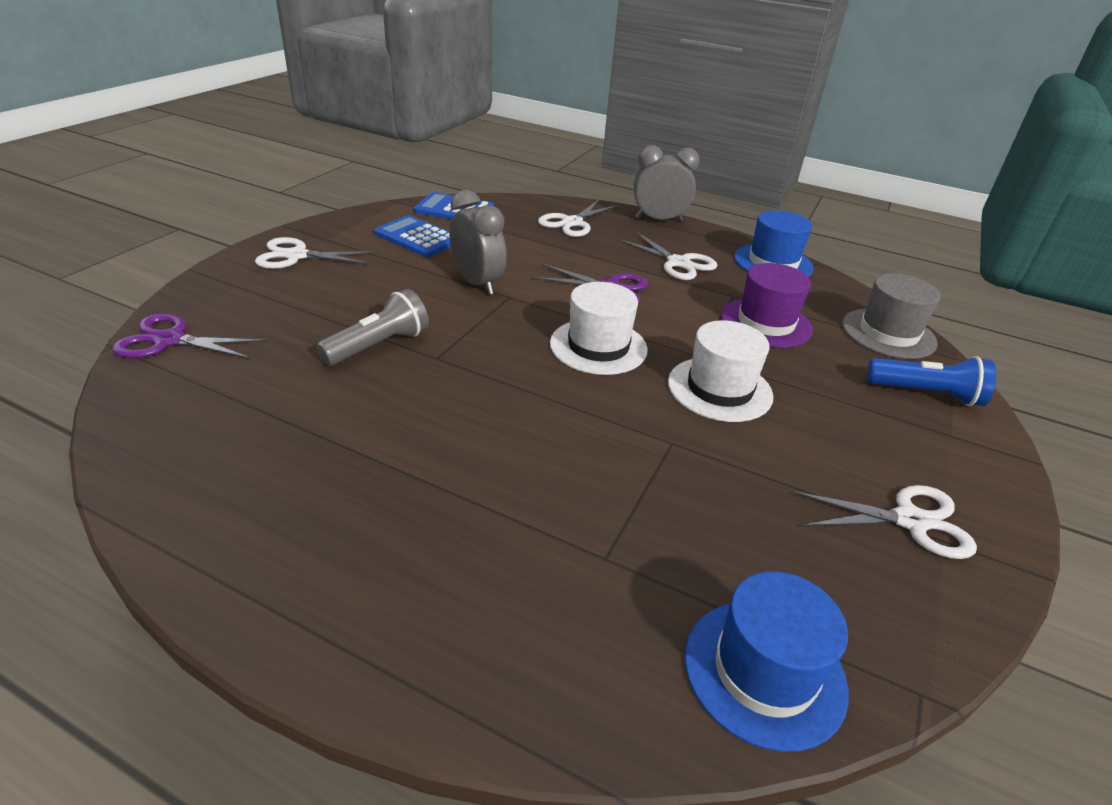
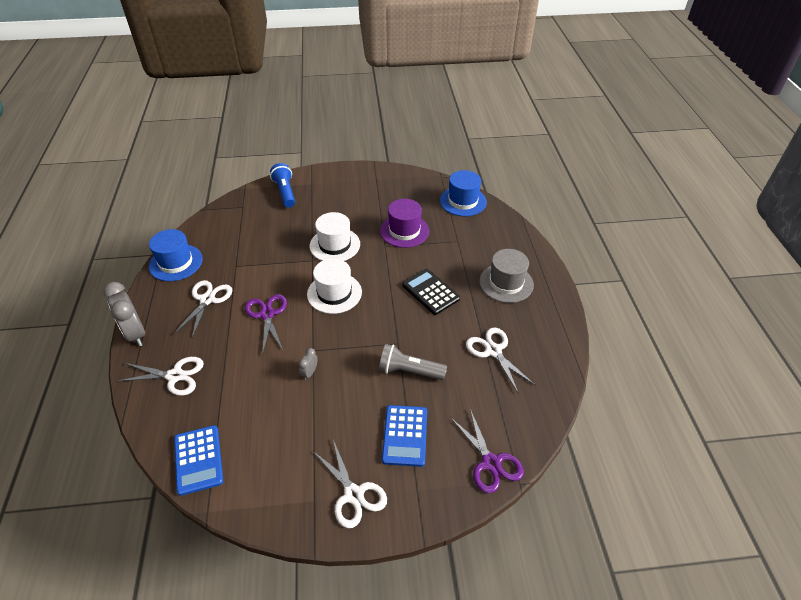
camera: 120 degrees left, 10 degrees up
(417, 237) = (268, 447): blue calculator -> blue calculator (405, 435)
(477, 283) = (309, 373): grey clock -> grey clock, size x0.48
(497, 437) = (430, 292): none -> black calculator
(766, 323) = (259, 247): purple hat -> purple hat (404, 231)
(888, 333) = (236, 209): grey hat -> grey hat (506, 283)
(910, 521) = (373, 186): white scissors -> white scissors (493, 351)

